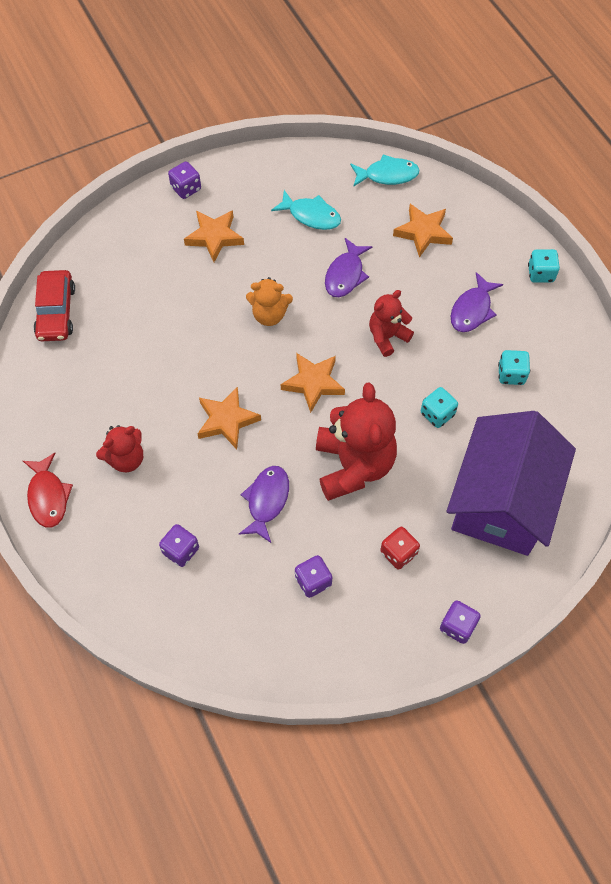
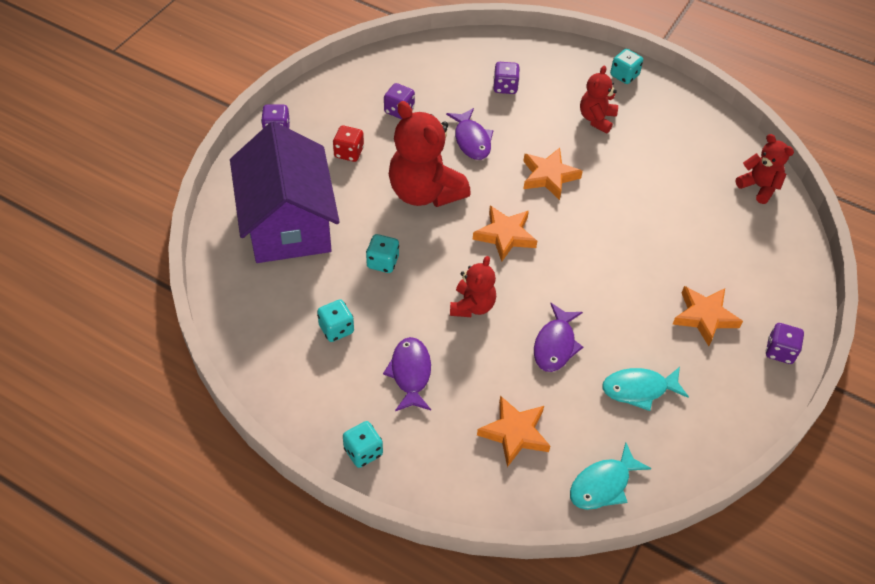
camera: 145 degrees right, 10 degrees down
(48, 496) = (624, 75): red fish -> turquoise dice
(56, 312) = (759, 187): red car -> red teddy bear
(269, 315) = (590, 272): orange teddy bear -> none
(345, 275) = (555, 345): purple fish -> purple fish turned 150 degrees counterclockwise

